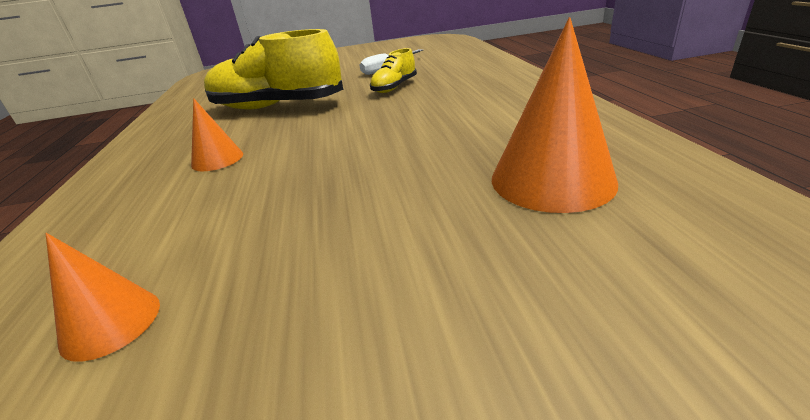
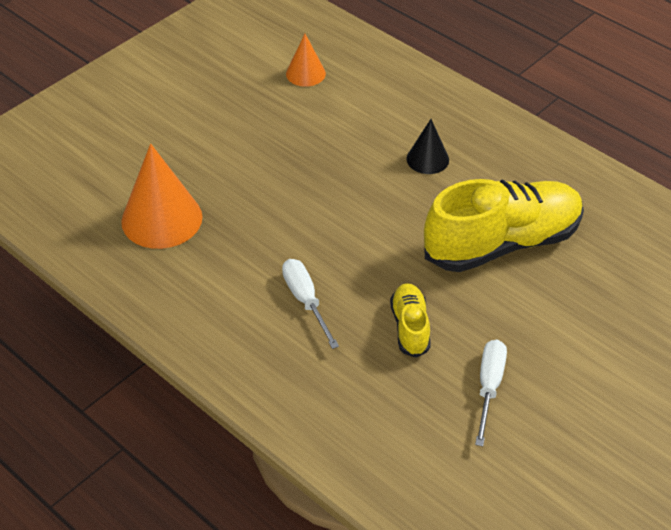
camera: 140 degrees right, 15 degrees up
(217, 159) = (427, 159): orange cone -> black cone
(449, 104) = (305, 301): none -> white screwdriver

